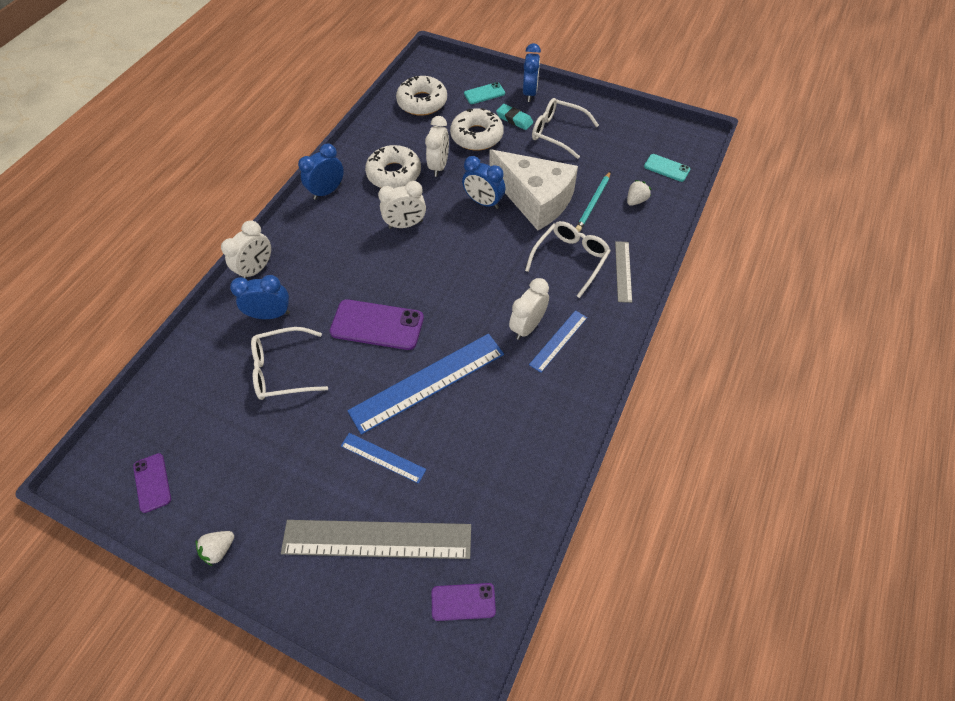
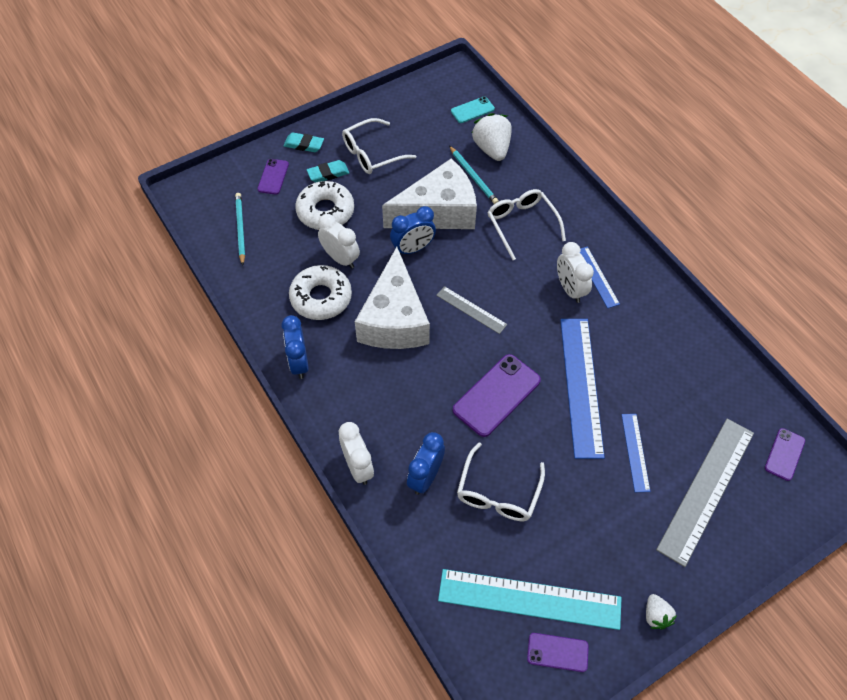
camera: 60 degrees left, 0 degrees up
(193, 439) = (529, 599): none -> turquoise ruler
(383, 457) = (635, 452): blue ruler -> blue ruler turned 60 degrees counterclockwise
(405, 224) = (394, 319): white clock -> white cheese
(422, 102) = (240, 229): white donut -> turquoise pencil
(484, 94) = (273, 177): turquoise phone -> purple phone
(530, 93) = (304, 145): blue clock -> turquoise eraser
(623, 271) = (557, 199): grey ruler -> grey ruler (471, 310)
(636, 200) = (492, 149): white strawberry -> white strawberry, size x1.84

